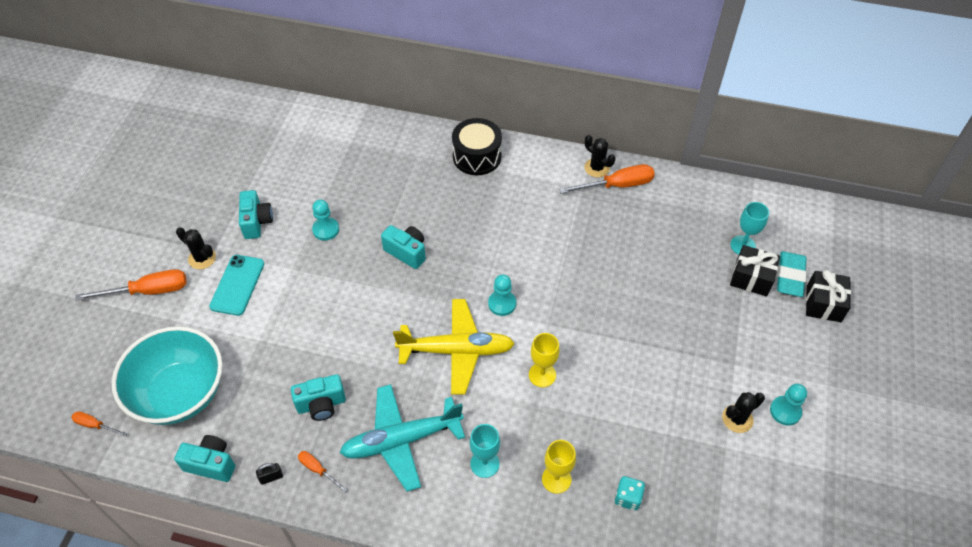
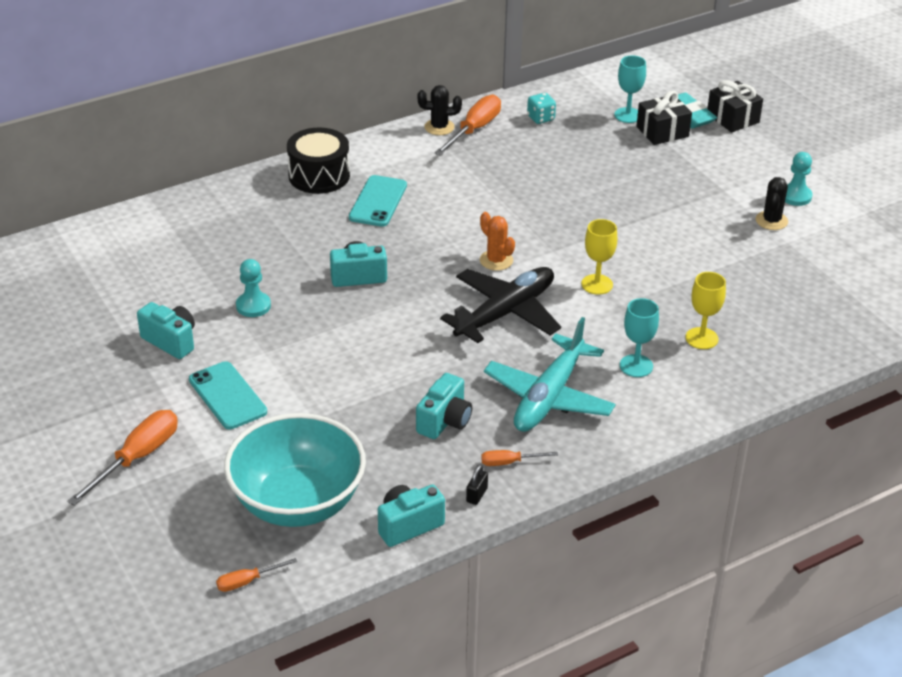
camera: 45 degrees left, 15 degrees down
(202, 258) = (156, 400): black cactus -> none
(456, 350) = (505, 313): yellow plane -> black plane
(487, 202) = (378, 201): none -> turquoise phone
(502, 304) = (496, 260): turquoise pawn -> orange cactus
(628, 498) = (766, 314): turquoise dice -> turquoise dice (540, 118)

